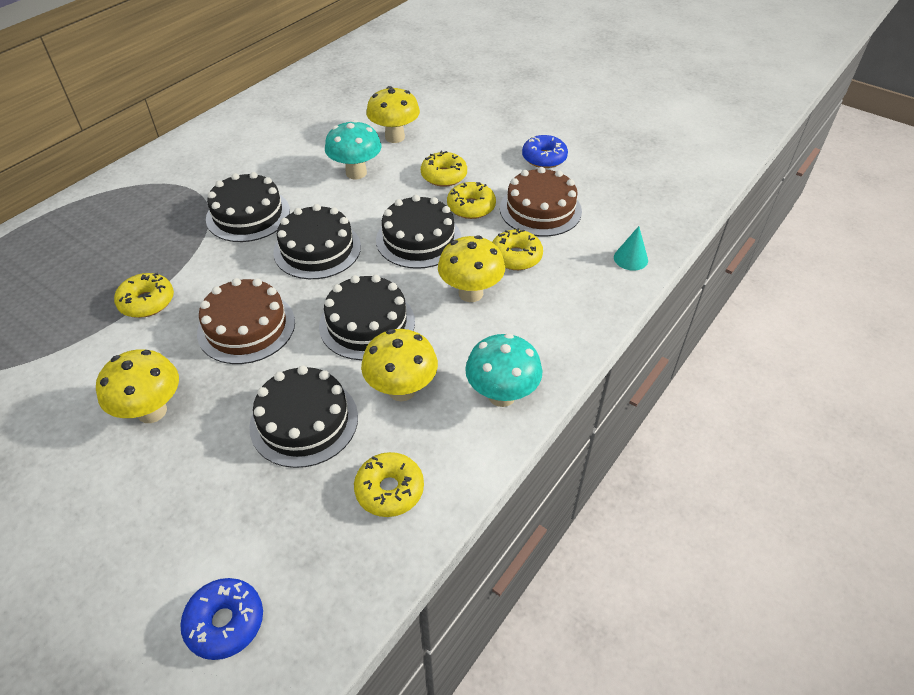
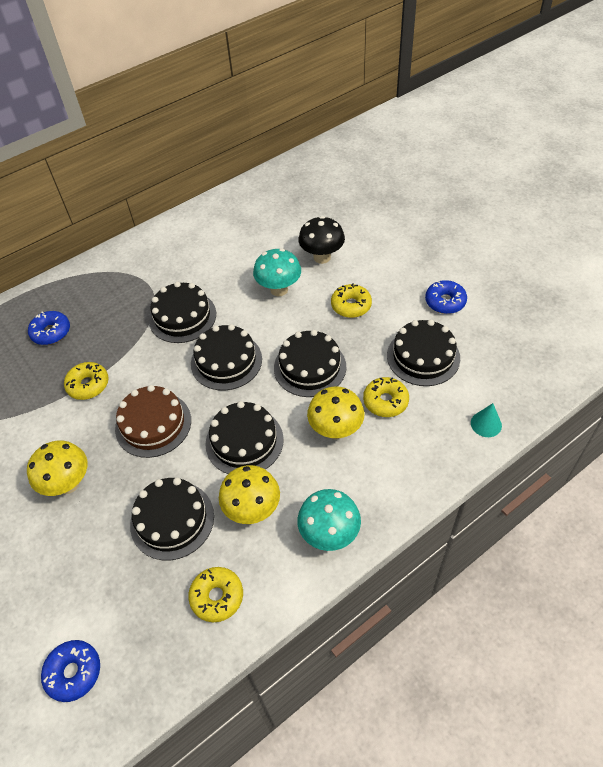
camera: 20 degrees right, 5 degrees up
(79, 256) = (51, 332): none -> blue donut
(395, 137) = (322, 257): yellow mushroom -> black mushroom
(471, 207) = (364, 342): yellow donut -> none
(540, 209) = (423, 356): brown cake -> black cake

